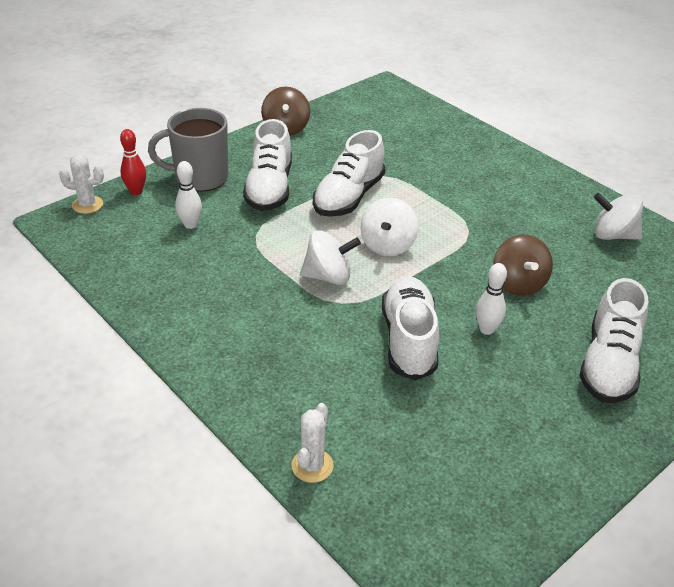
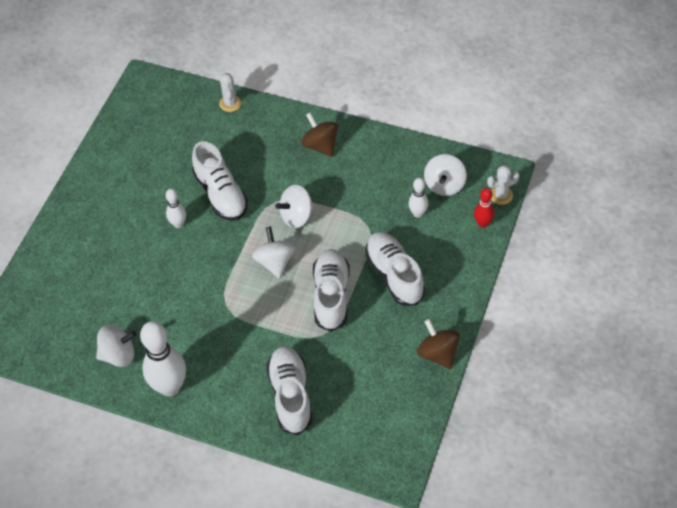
camera: 155 degrees right, 15 degrees up
(132, 237) = (444, 185): none -> white spinning top
(200, 178) = (452, 259): grey mug -> none
(518, 283) = (172, 271): brown spinning top -> brown spinning top (320, 145)
(563, 194) = (170, 387): none -> white bowling pin
(608, 364) = (97, 233): white shoe -> white shoe (290, 395)

